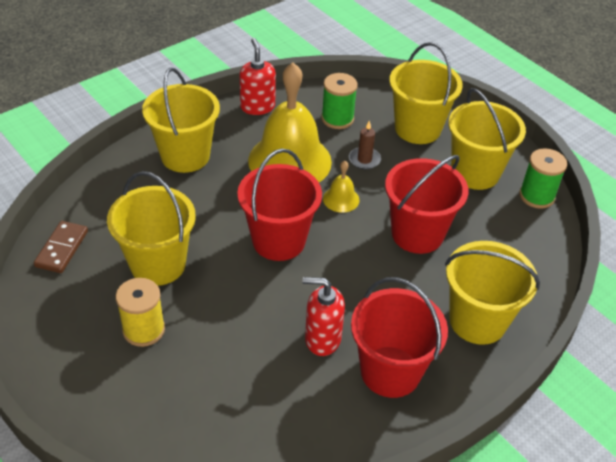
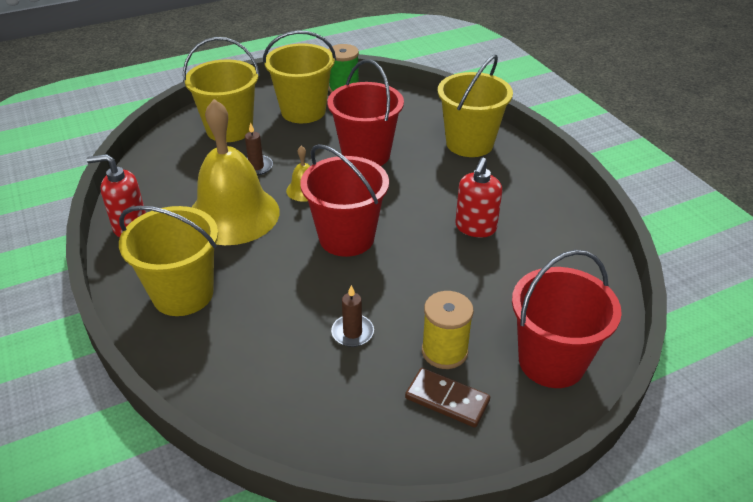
camera: 75 degrees left, 5 degrees down
(61, 249) = (299, 423): brown domino -> brown domino (447, 400)
(158, 264) = (352, 332): yellow bucket -> brown candle
(337, 119) = (186, 173): green spool -> none
(390, 371) = (515, 196): red bucket -> red bucket (551, 361)

